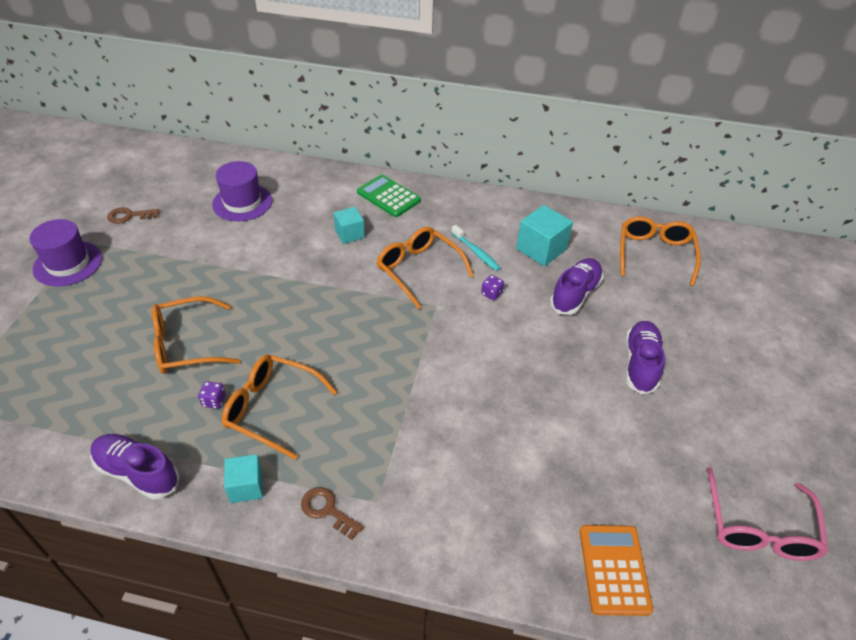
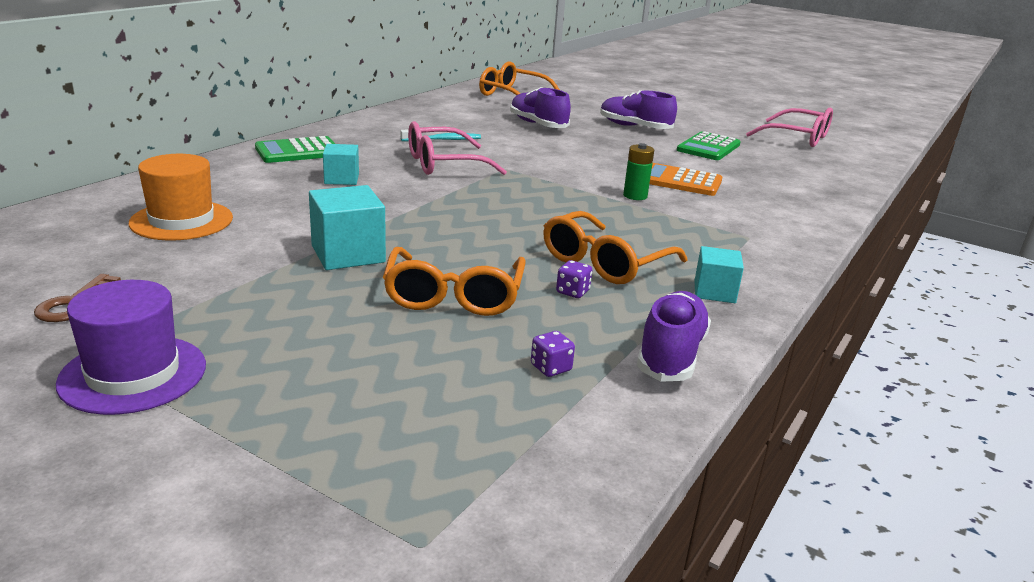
camera: 70 degrees left, 20 degrees down
(137, 472) = (671, 354): purple shoe -> purple shoe turned 150 degrees clockwise
(242, 202) = (181, 220): purple hat -> orange hat
(327, 510) = (756, 258): brown key -> none
(418, 270) = (443, 164): orange glasses -> pink glasses
(427, 401) = (635, 196): none -> green battery
(491, 294) = (509, 147): purple dice -> purple dice (551, 368)
(541, 249) = (466, 120): turquoise cube -> turquoise cube (348, 254)
(614, 569) = (829, 178): orange calculator -> orange calculator (680, 181)
(626, 438) = (708, 147): none -> green calculator

